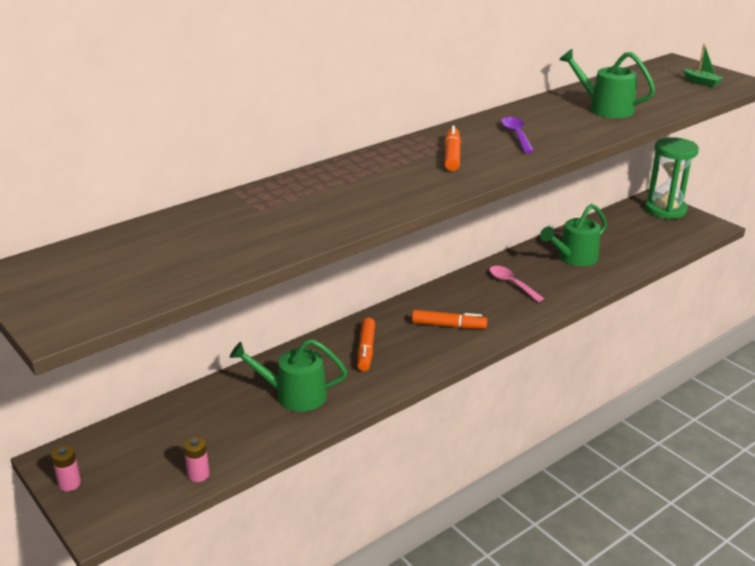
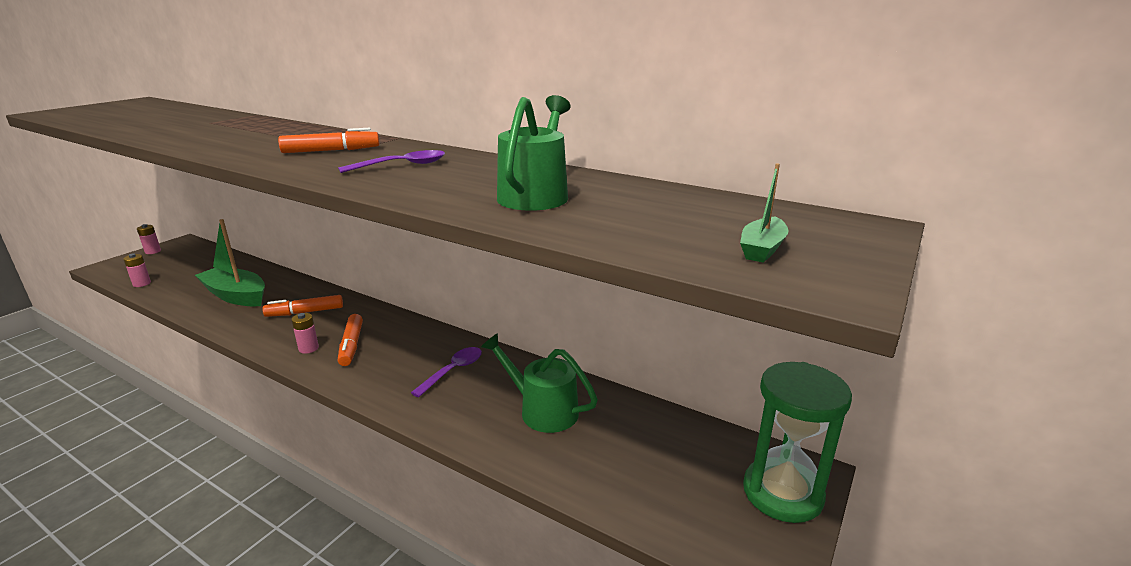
camera: 70 degrees right, 5 degrees down
(293, 395) = (236, 296): green watering can -> green boat
(443, 347) = (308, 348): none -> pink battery
(511, 284) = (453, 371): pink spoon -> purple spoon

